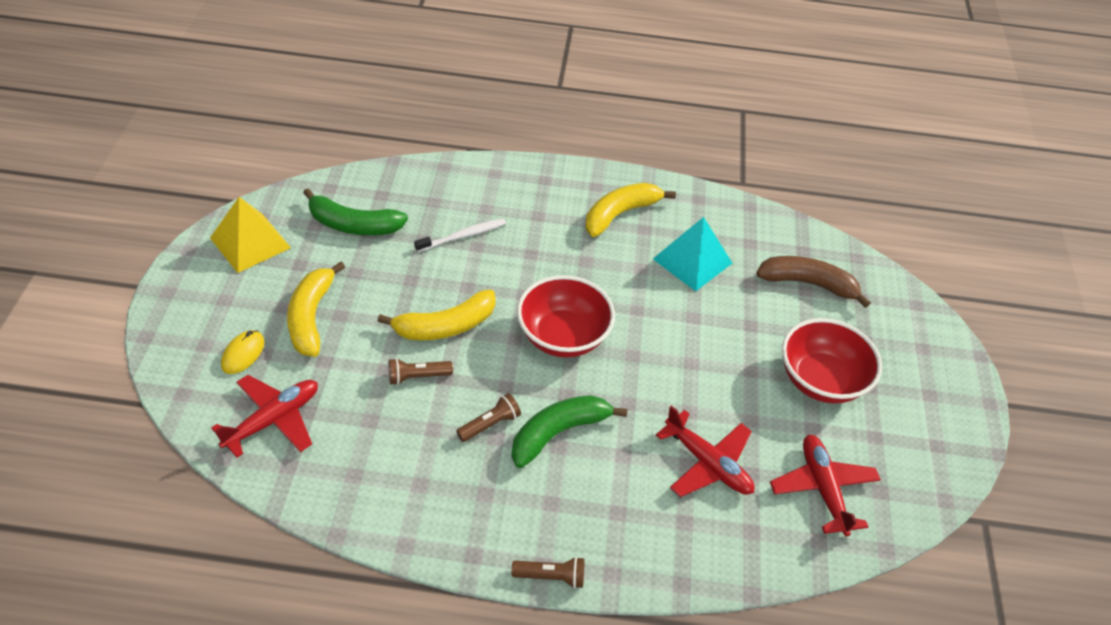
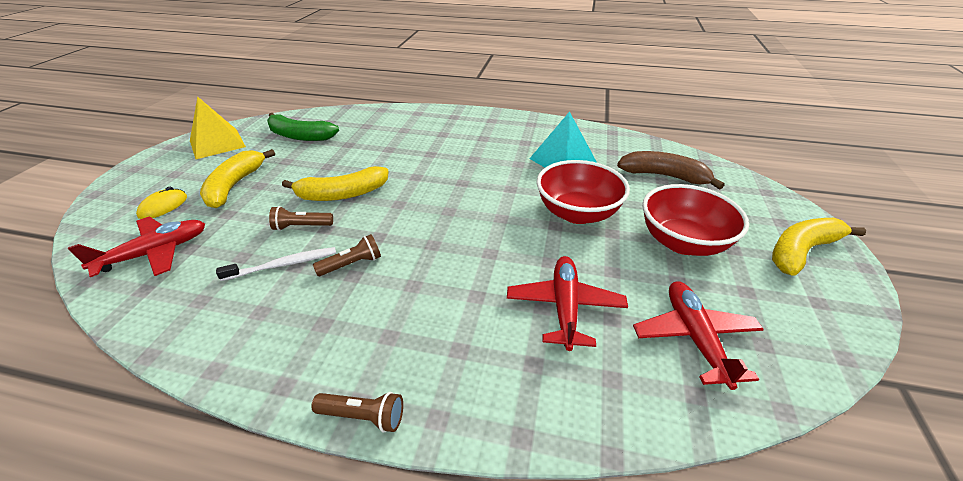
camera: 10 degrees right, 10 degrees down
(463, 236) = (380, 143): white toothbrush -> white toothbrush (284, 264)
(558, 433) = (416, 274): green banana -> none
(563, 336) = (441, 203): red bowl -> red bowl (577, 213)
(620, 214) = (507, 134): yellow banana -> yellow banana (801, 251)
(707, 463) = (564, 307): red plane -> red plane turned 135 degrees counterclockwise

